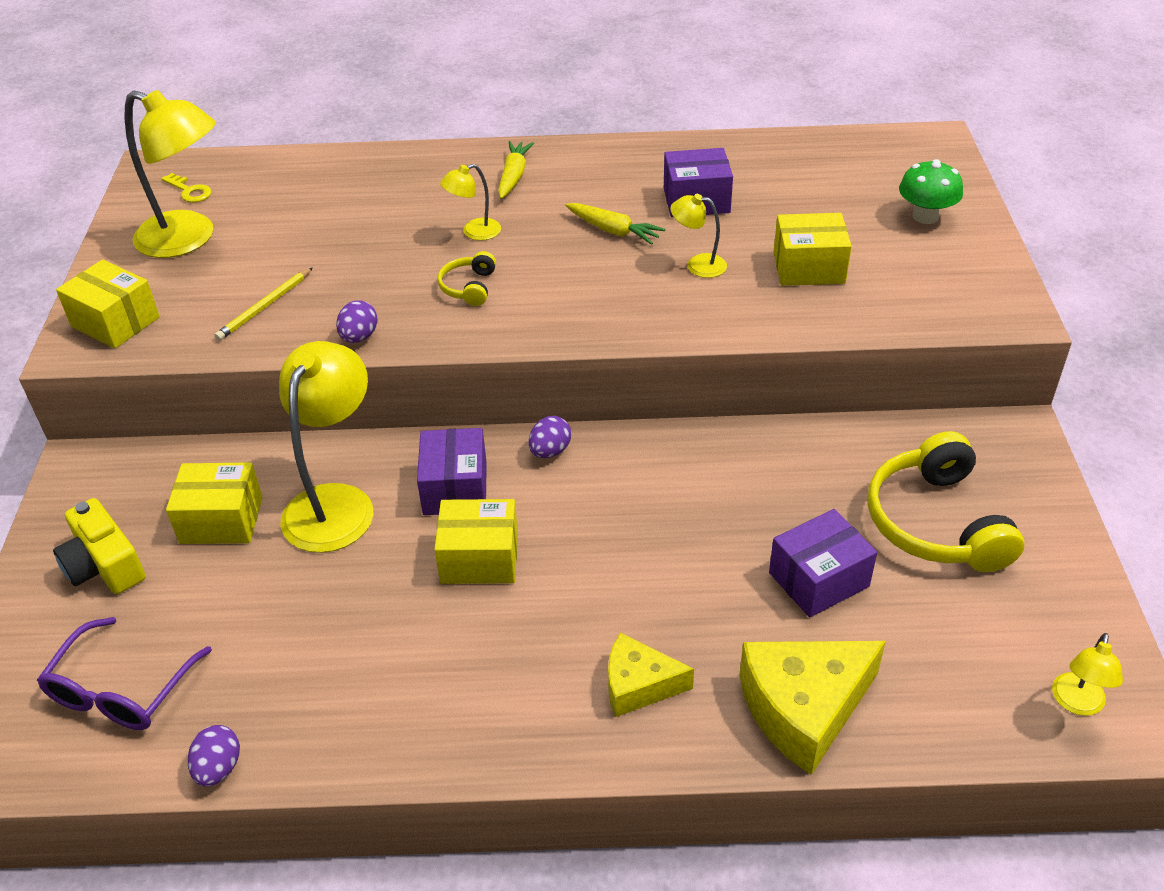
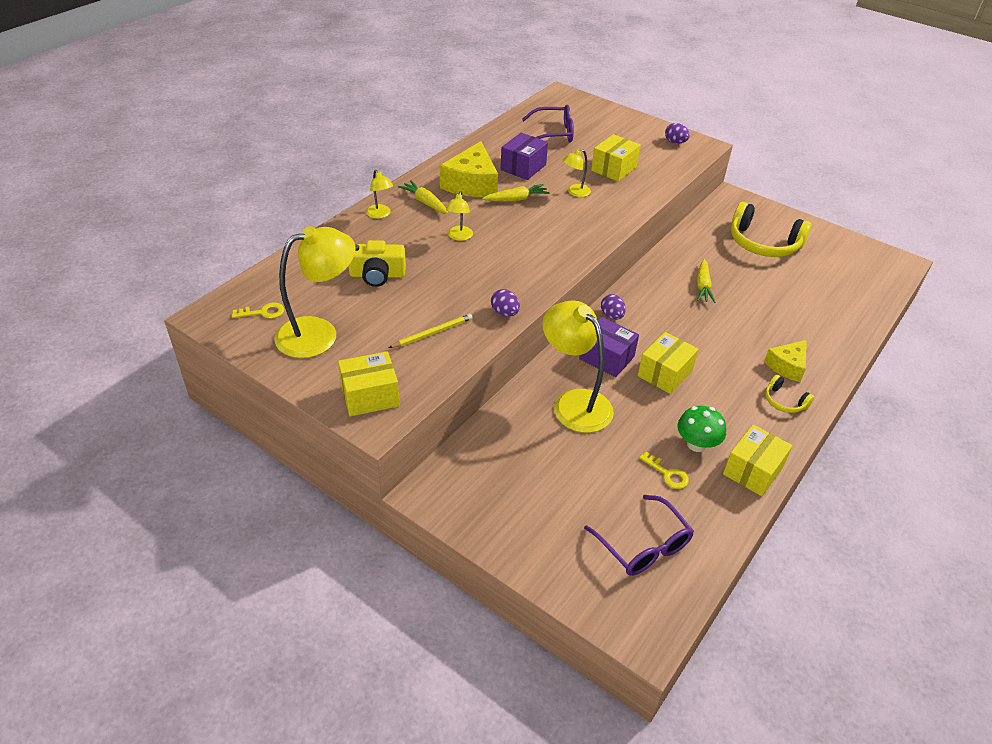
camera: 55 degrees left, 0 degrees up
(104, 565) = (532, 515): yellow camera -> yellow camera (377, 275)
(219, 768) = (731, 527): purple egg -> purple egg (675, 142)
(221, 520) = (543, 451): yellow box -> yellow box (753, 471)
(265, 307) = (432, 333): yellow pencil -> yellow pencil turned 105 degrees counterclockwise
(274, 654) = (667, 474): none -> yellow key
(469, 287) = (506, 260): yellow headphones -> yellow headphones (784, 401)
(730, 506) = (703, 286): none -> yellow carrot
(803, 709) = (835, 330): yellow cheese -> yellow cheese (471, 184)
(818, 579) = (768, 288): purple box -> none
(820, 182) = (554, 133): none -> purple glasses
(925, 216) = (613, 126): green mushroom -> green mushroom (696, 444)
(1077, 703) = (881, 268): yellow lamp -> yellow lamp (380, 214)

